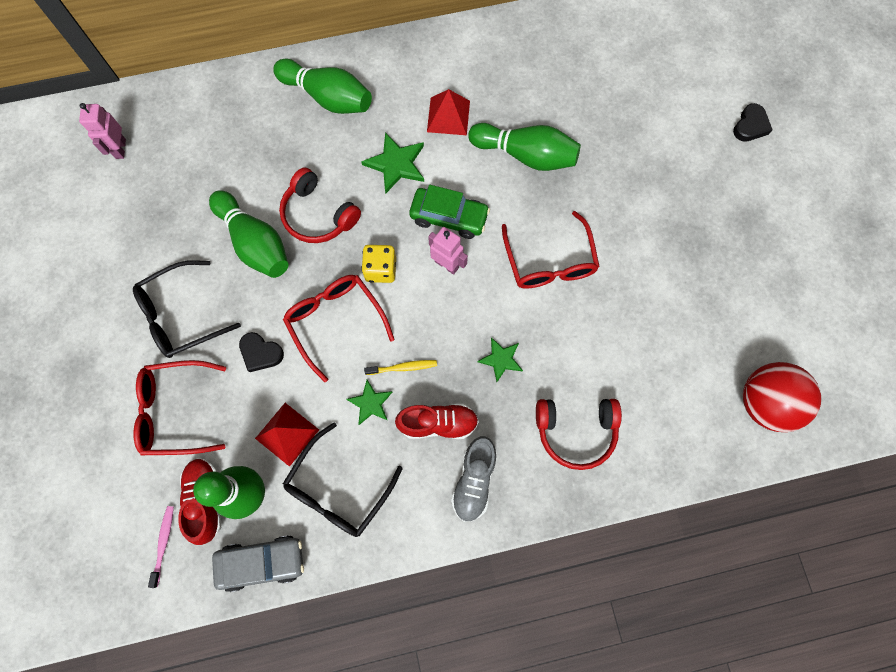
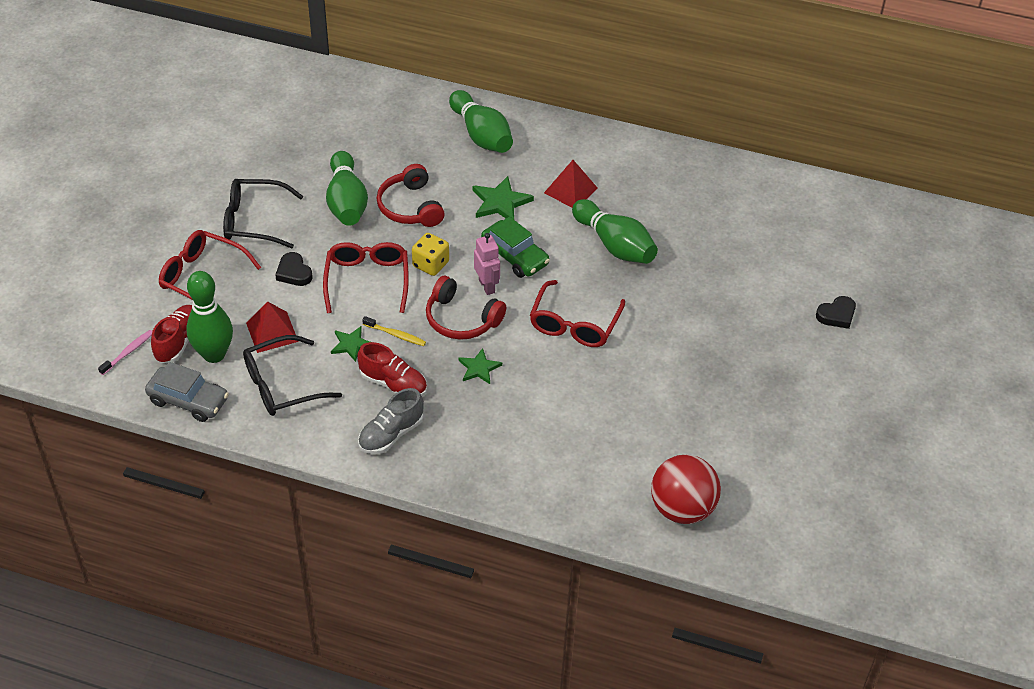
camera: 30 degrees right, 25 degrees down
(120, 149) = (294, 98): pink robot -> none
(575, 431) = (501, 445): red headphones -> red headphones (461, 319)

